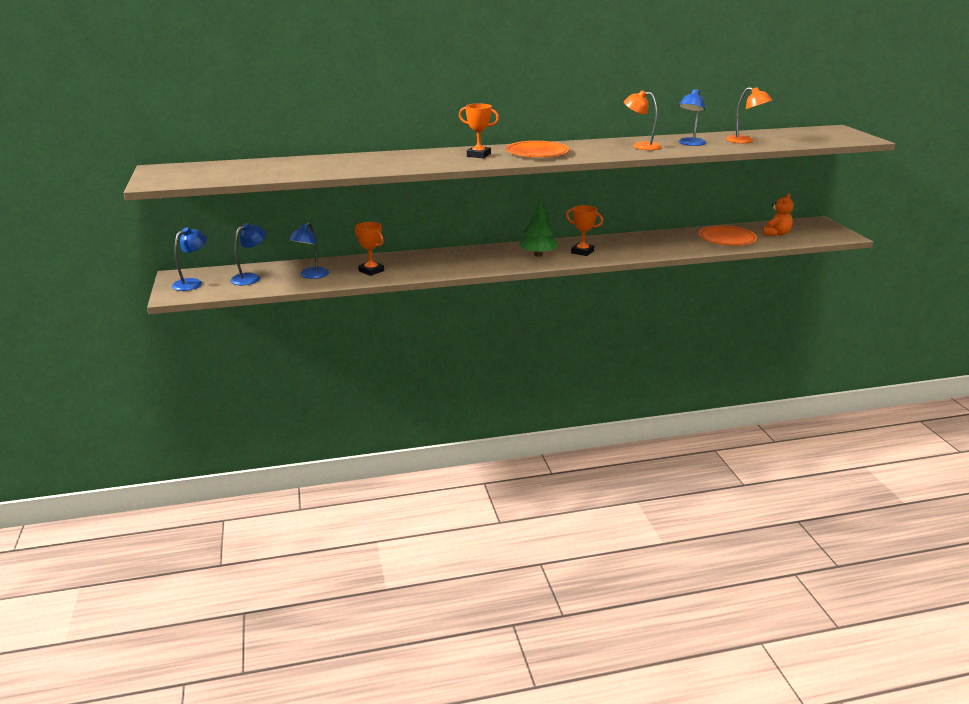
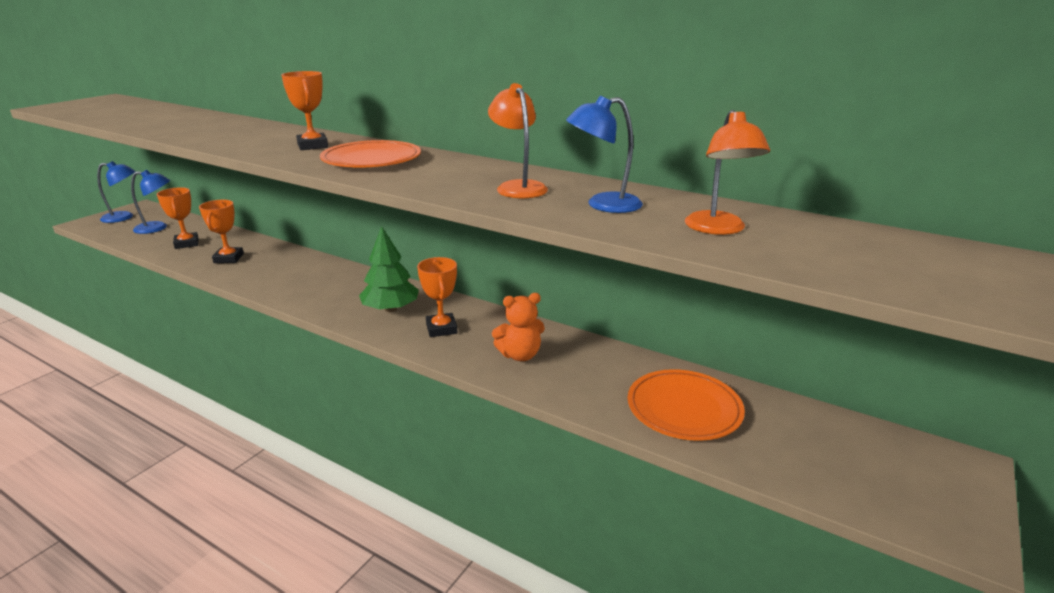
camera: 45 degrees right, 0 degrees up
(311, 276) = (186, 243): blue lamp -> orange trophy
(776, 234) = (800, 446): orange teddy bear -> orange teddy bear (520, 355)

